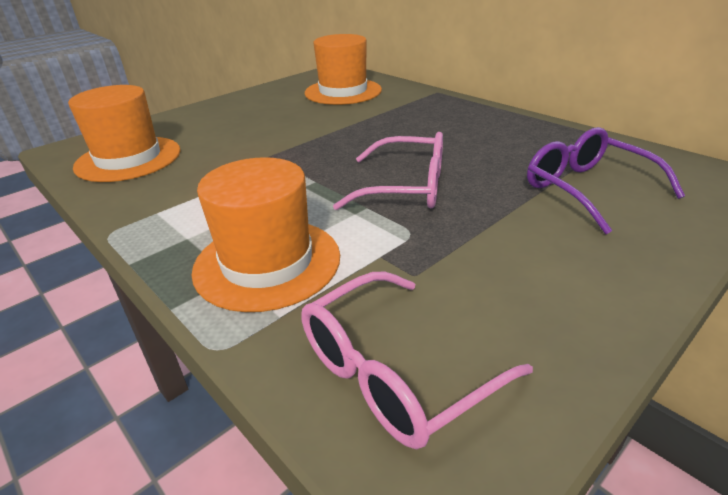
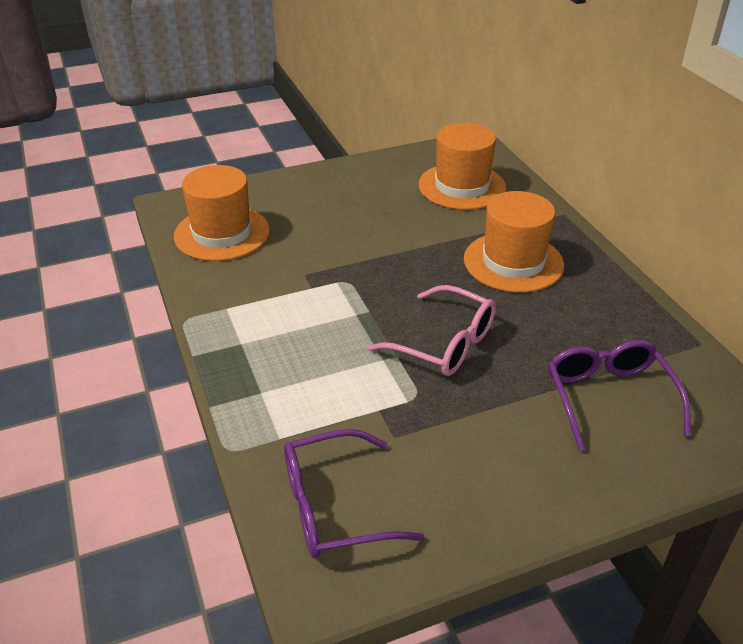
camera: 20 degrees right, 5 degrees up
(267, 262) = (291, 388): orange hat -> orange hat (513, 262)
(394, 372) = (333, 507): pink glasses -> purple glasses

